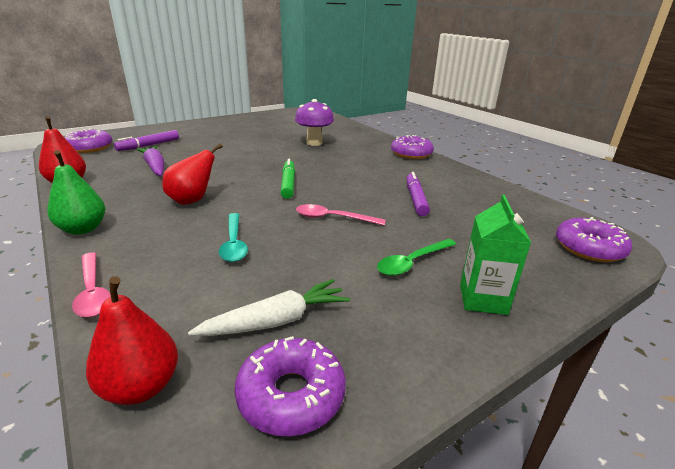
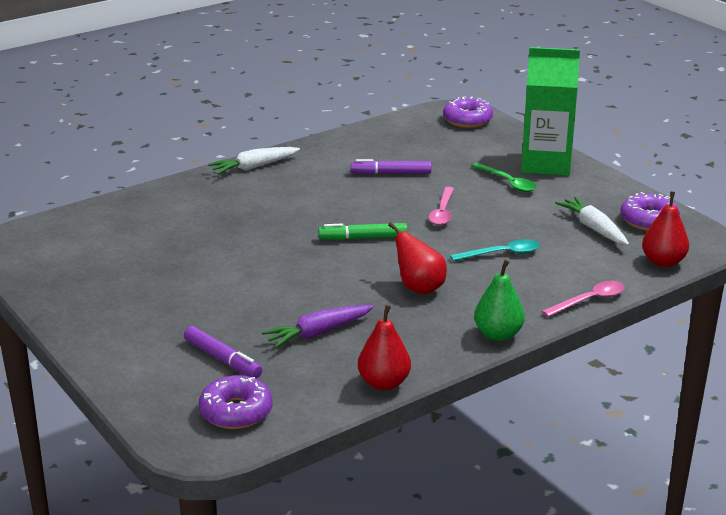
camera: 90 degrees left, 0 degrees up
(314, 143) = (208, 228): purple mushroom -> none
(411, 154) = (254, 167): purple donut -> white carrot
(483, 299) = (545, 164): green carton -> green carton, size x1.73

